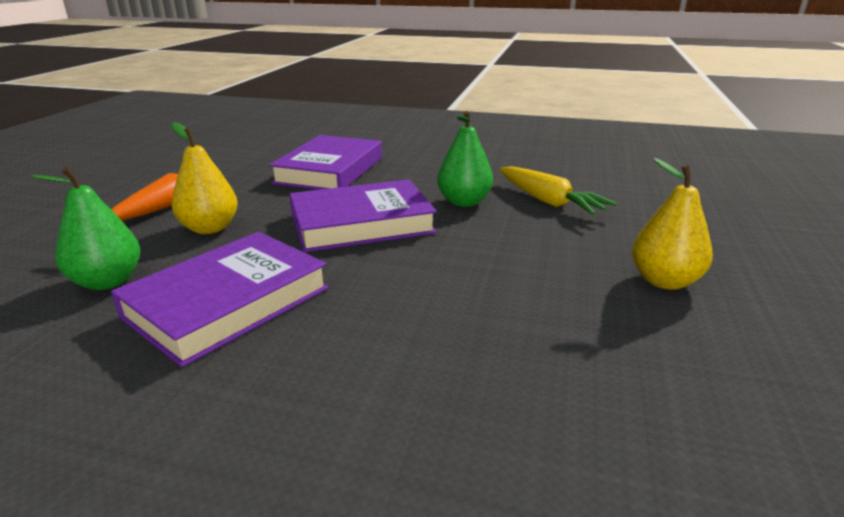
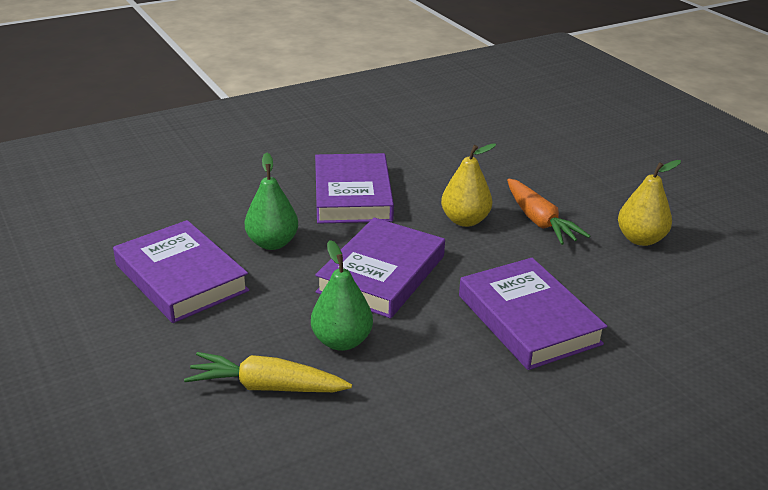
camera: 135 degrees right, 5 degrees up
(107, 281) = (431, 175): green pear -> green pear (272, 243)
(550, 298) = (181, 277): none -> purple book
(664, 281) = (110, 329): yellow pear -> yellow pear (640, 239)

